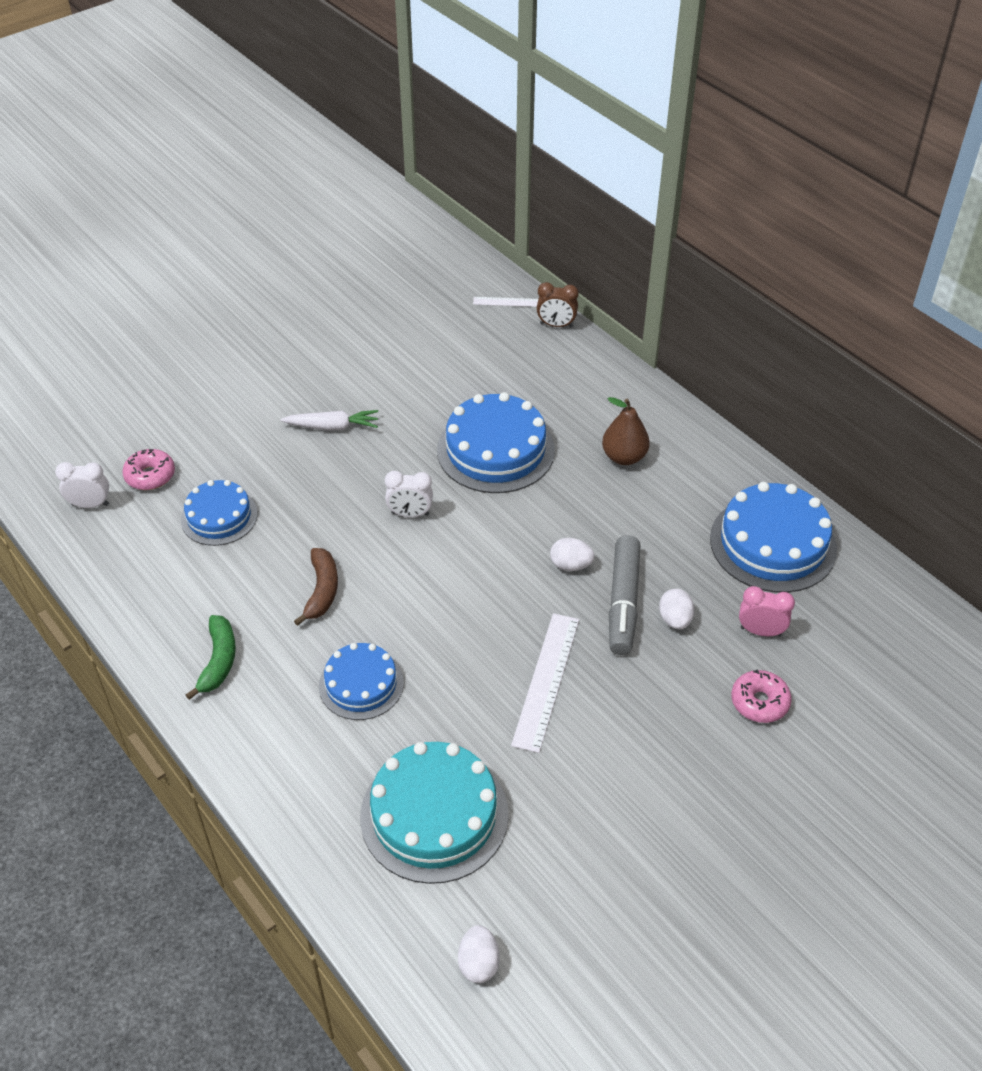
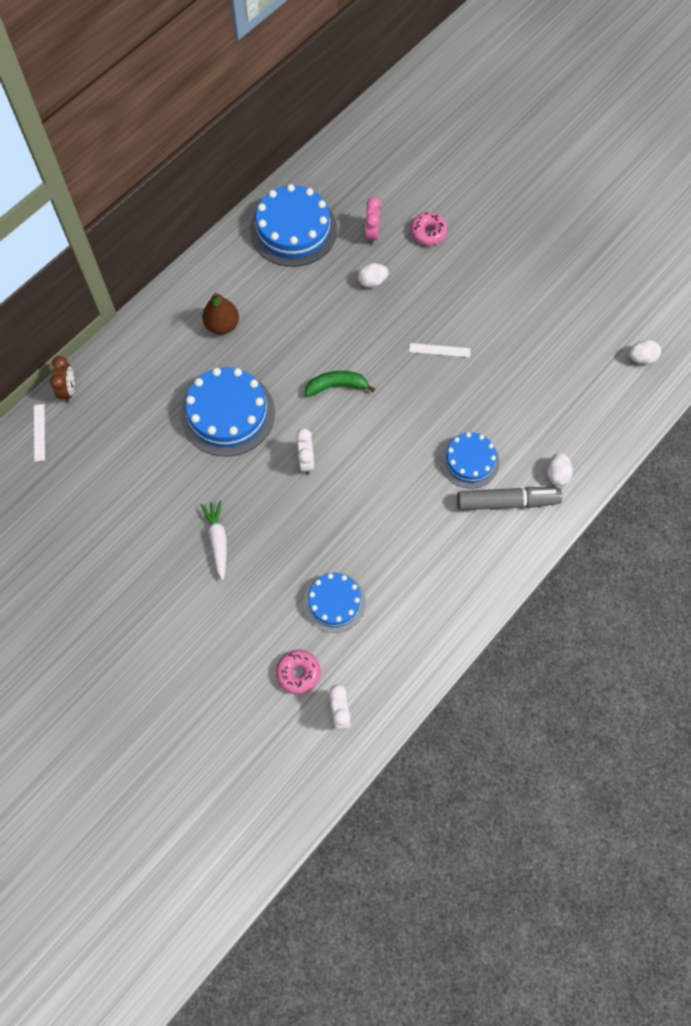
camera: 100 degrees left, 20 degrees up
(218, 661) = (472, 560): green banana -> green banana (337, 386)
(322, 591) = (393, 506): brown banana -> none
(434, 815) = (555, 398): turquoise cake -> none
(546, 680) = (439, 350): white ruler -> white ruler, size x0.54
(570, 565) = (336, 348): white egg -> white egg (557, 474)
(623, 602) = (363, 312): grey marker -> grey marker (507, 502)

